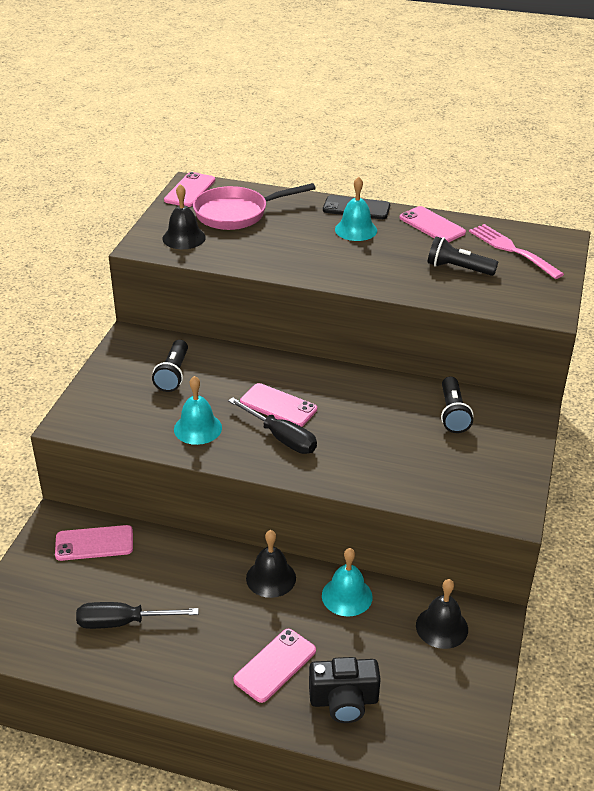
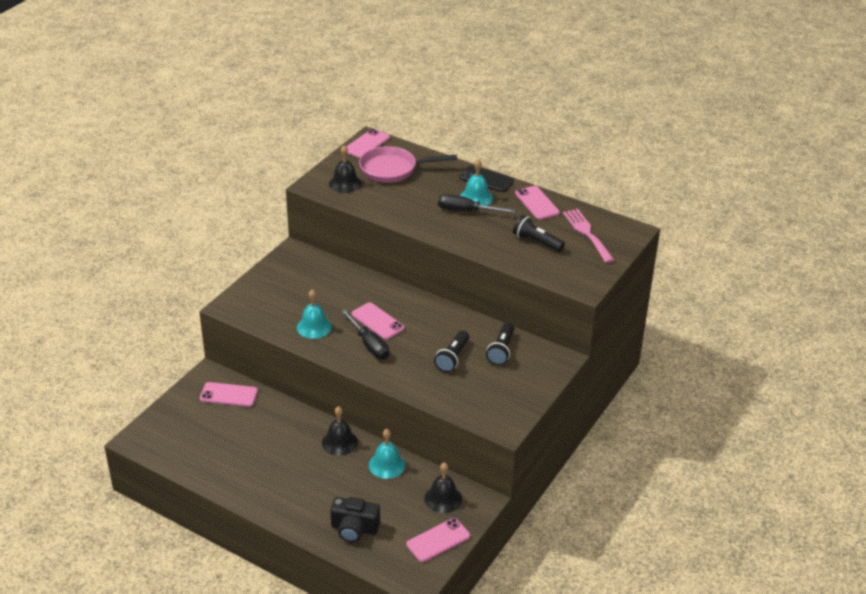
camera: 15 degrees right, 0 degrees up
(123, 622) = (229, 450): black screwdriver -> black screwdriver (466, 211)
(173, 374) = (313, 285): black flashlight -> black flashlight (452, 358)
(275, 665) = (318, 498): pink phone -> pink phone (438, 540)

